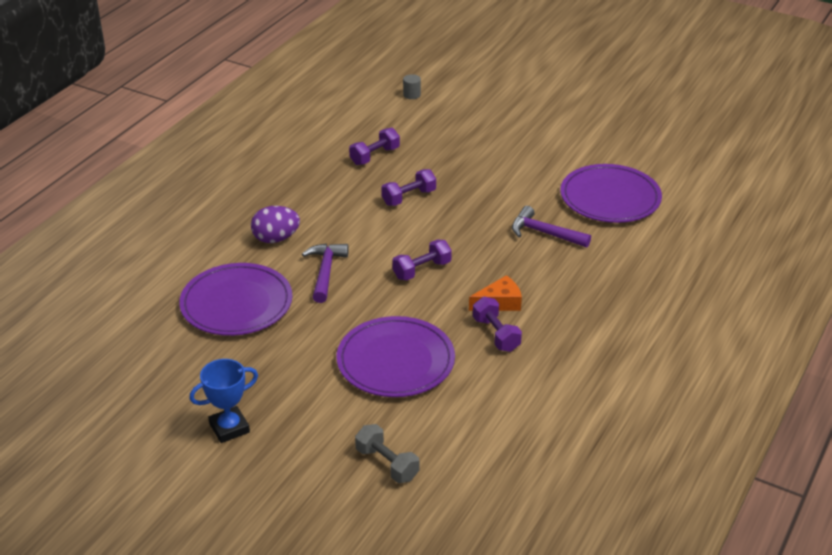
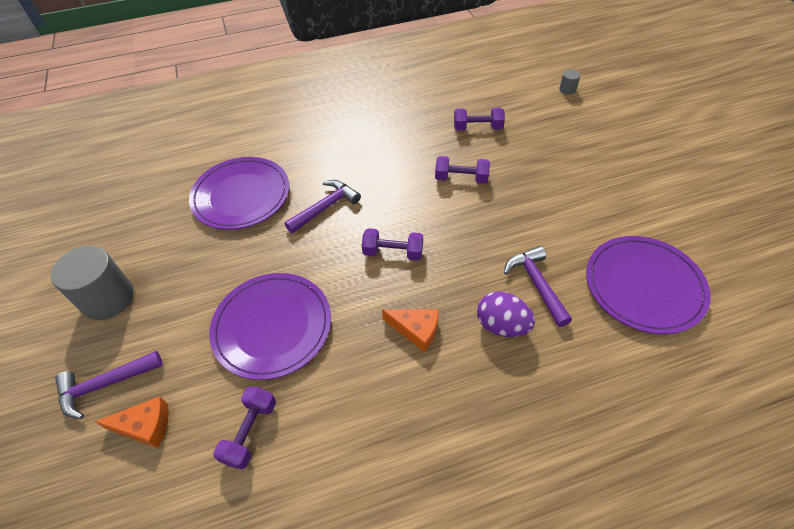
camera: 45 degrees right, 15 degrees up
(229, 428) = (108, 298): blue trophy -> grey cylinder
(276, 239) = (328, 158): purple egg -> purple egg (502, 325)
(318, 468) = (104, 385): none -> purple hammer
(387, 464) = (145, 426): grey dumbbell -> orange cheese
(496, 334) = (375, 362): purple dumbbell -> purple dumbbell (250, 432)

